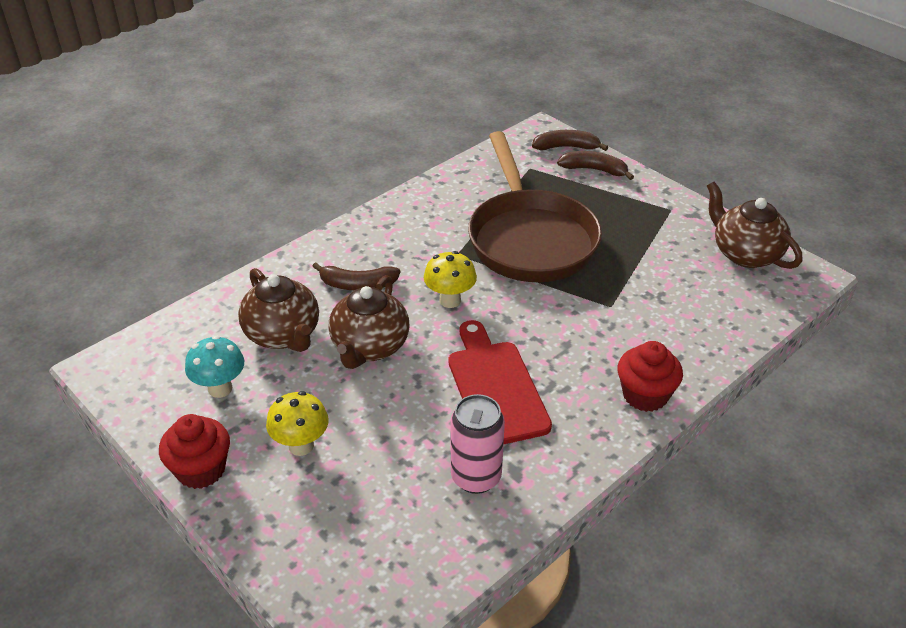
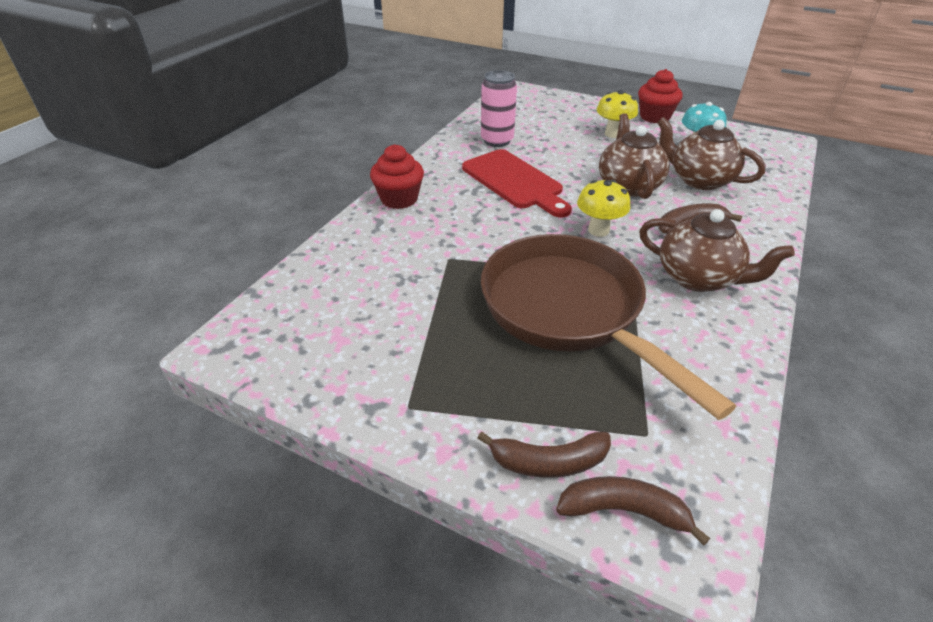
camera: 160 degrees right, 0 degrees up
(566, 147) = (623, 511): brown banana -> brown banana turned 150 degrees counterclockwise
(745, 254) = (302, 356): brown teapot -> brown teapot (698, 278)

